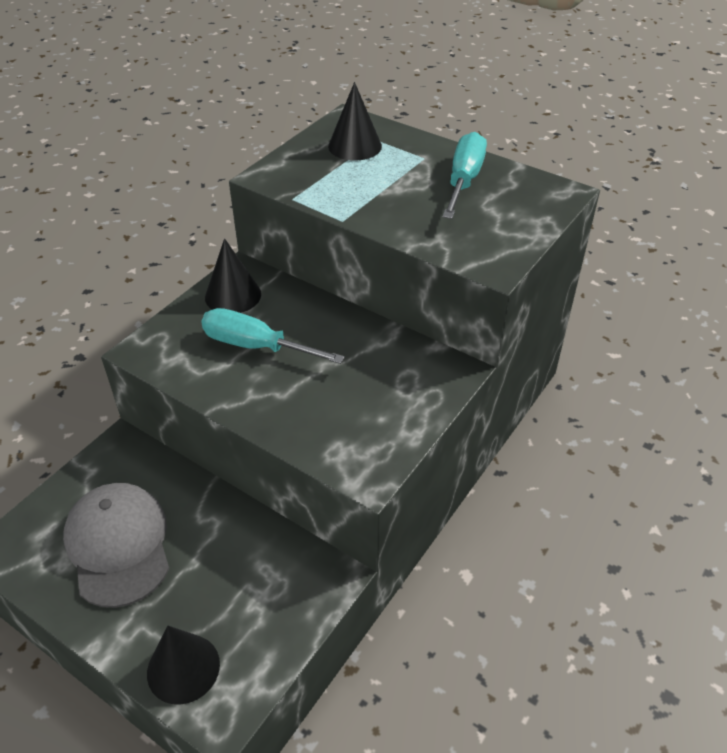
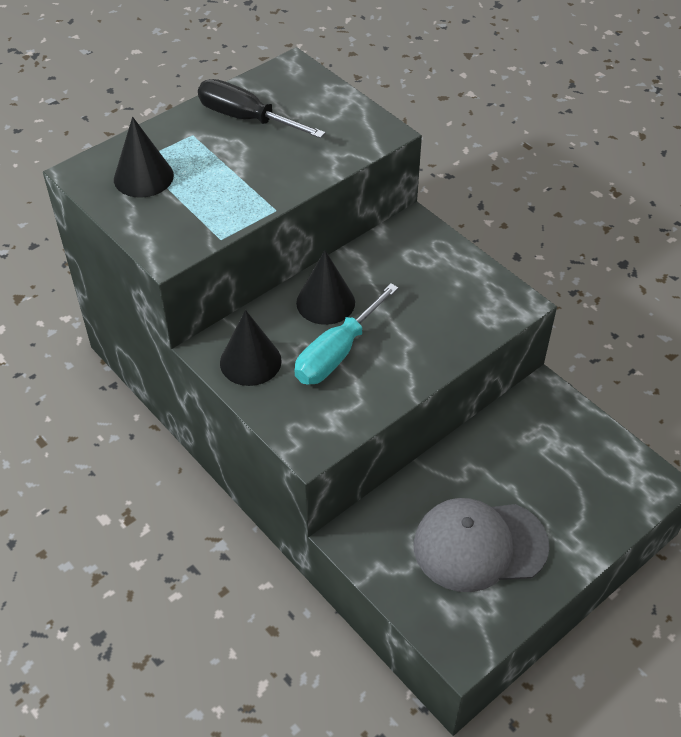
camera: 75 degrees left, 5 degrees up
(183, 668) = (613, 504): black cone -> black cone (325, 302)
(464, 181) = (246, 119): turquoise screwdriver -> black screwdriver

